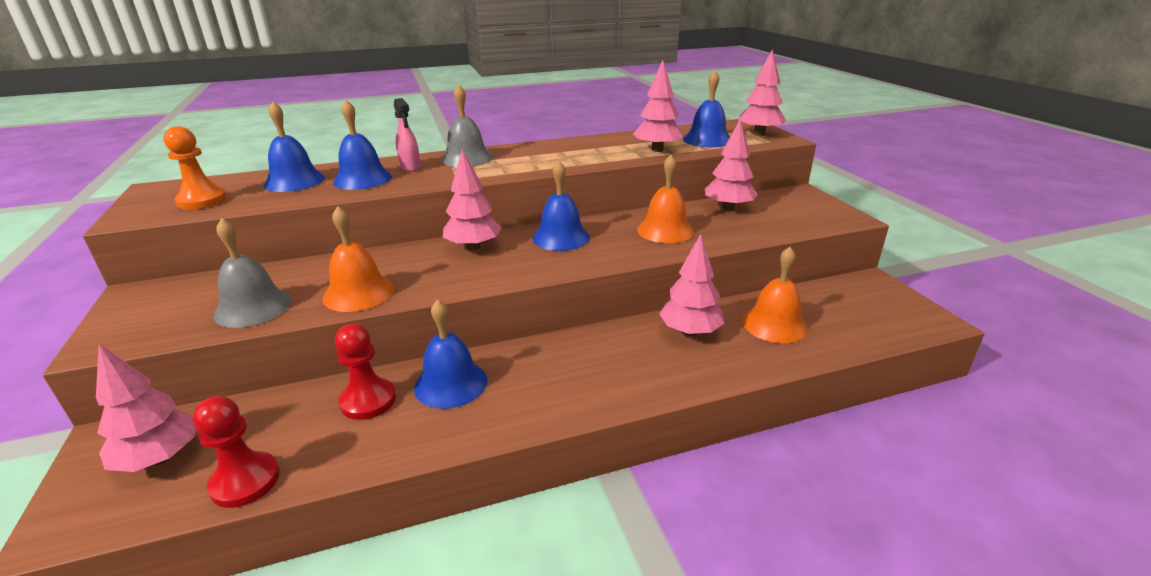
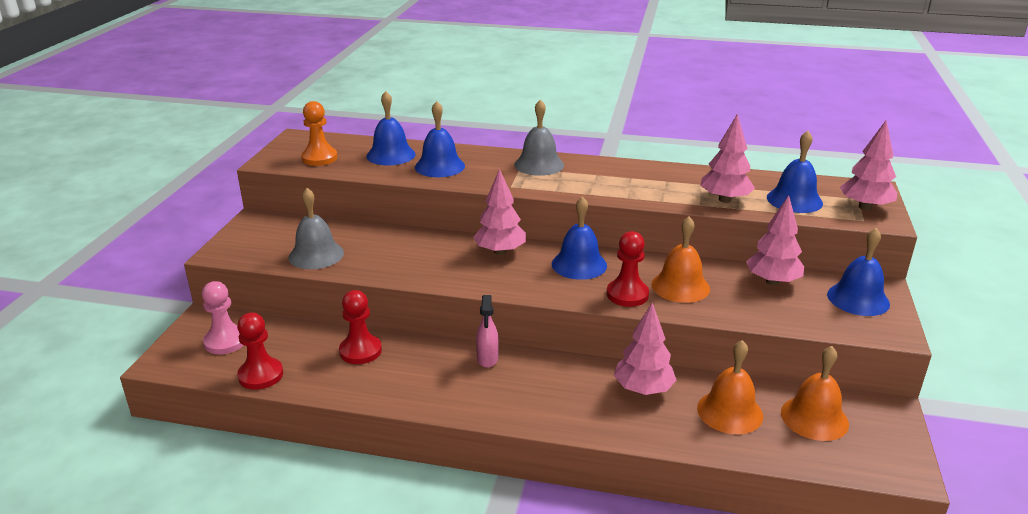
camera: 30 degrees right, 0 degrees up
(160, 458) = (225, 341): pink tree -> pink pawn
(358, 293) = (388, 266): orange bell -> orange bell (814, 418)
(410, 167) = (485, 163): pink spray bottle -> pink spray bottle (487, 359)
(451, 383) = (422, 360): blue bell -> blue bell (858, 299)
(629, 249) = (627, 294): none -> red pawn

